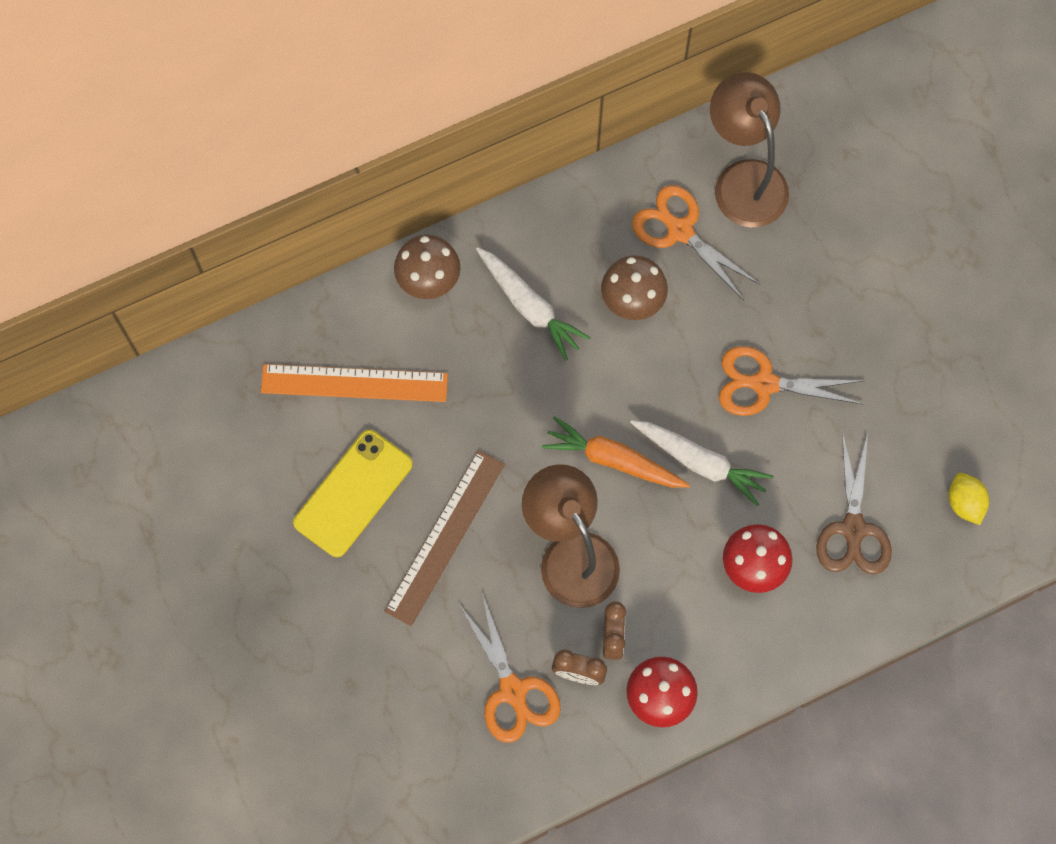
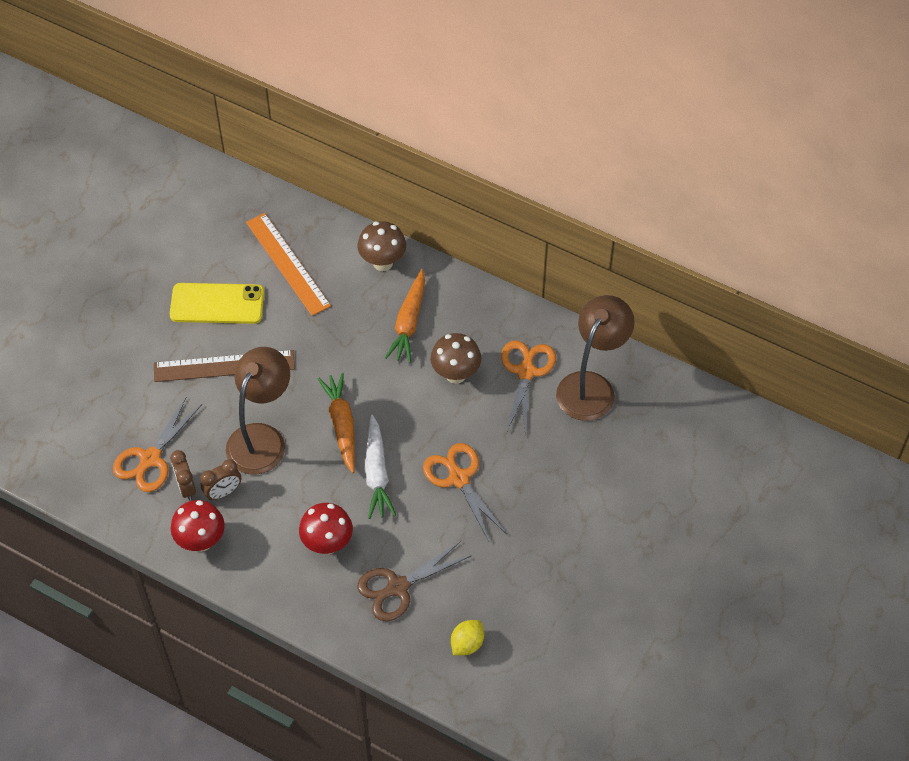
camera: 55 degrees right, 15 degrees down
(529, 306) = (408, 322): white carrot -> orange carrot

